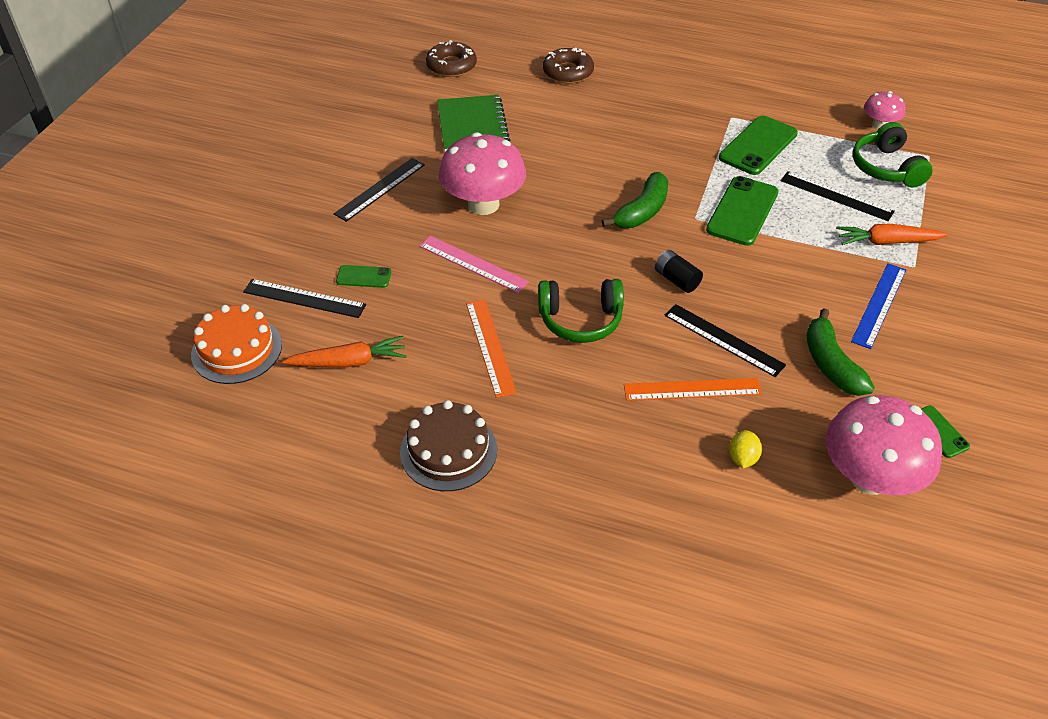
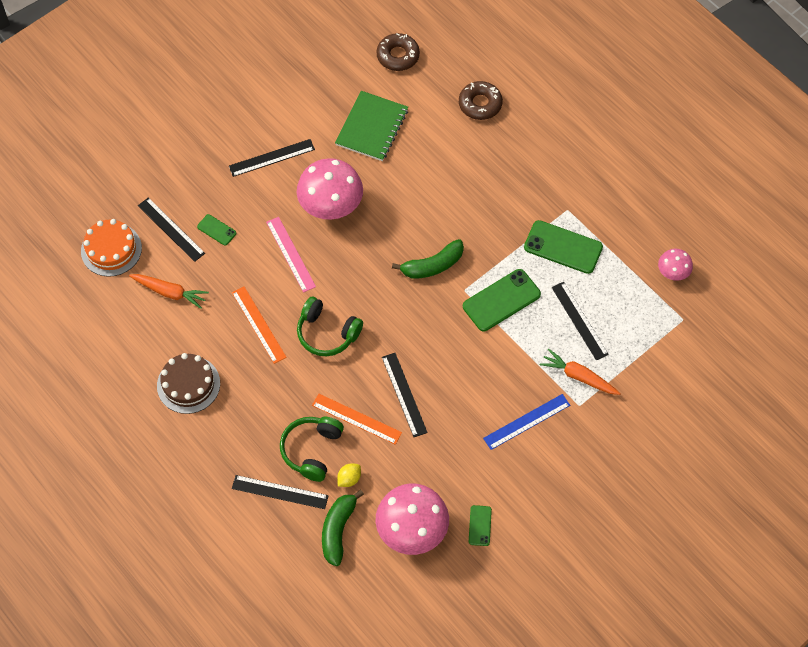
camera: 30 degrees right, 15 degrees up
(490, 346) = (258, 324): orange ruler -> orange ruler turned 45 degrees counterclockwise
(670, 517) = (280, 492): none -> black ruler
(676, 280) = (411, 334): black battery -> none
(758, 146) = (563, 247): green phone -> green phone turned 45 degrees clockwise
(831, 364) = (456, 446): green banana -> green banana (338, 530)
(886, 168) = (639, 314): green headphones -> green headphones (311, 450)

